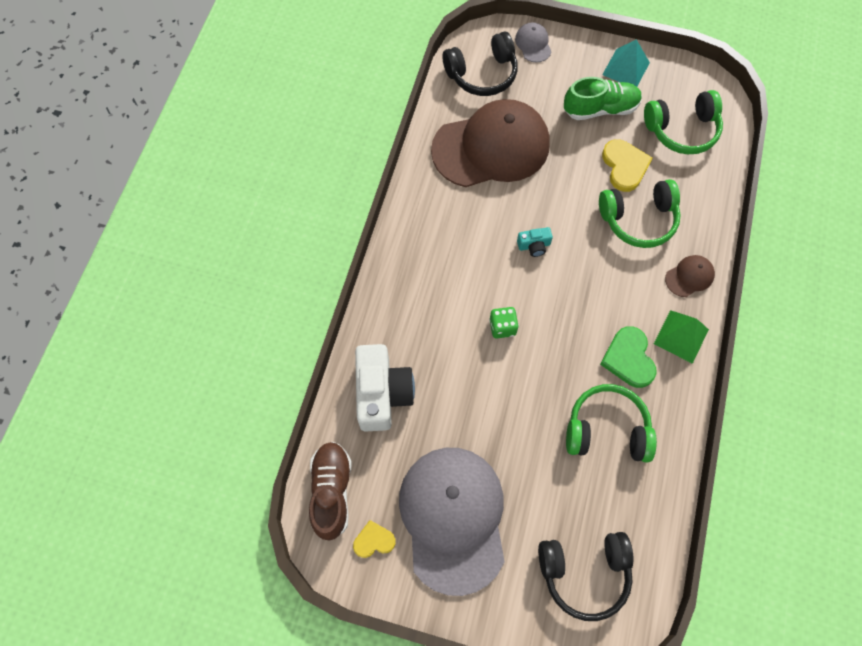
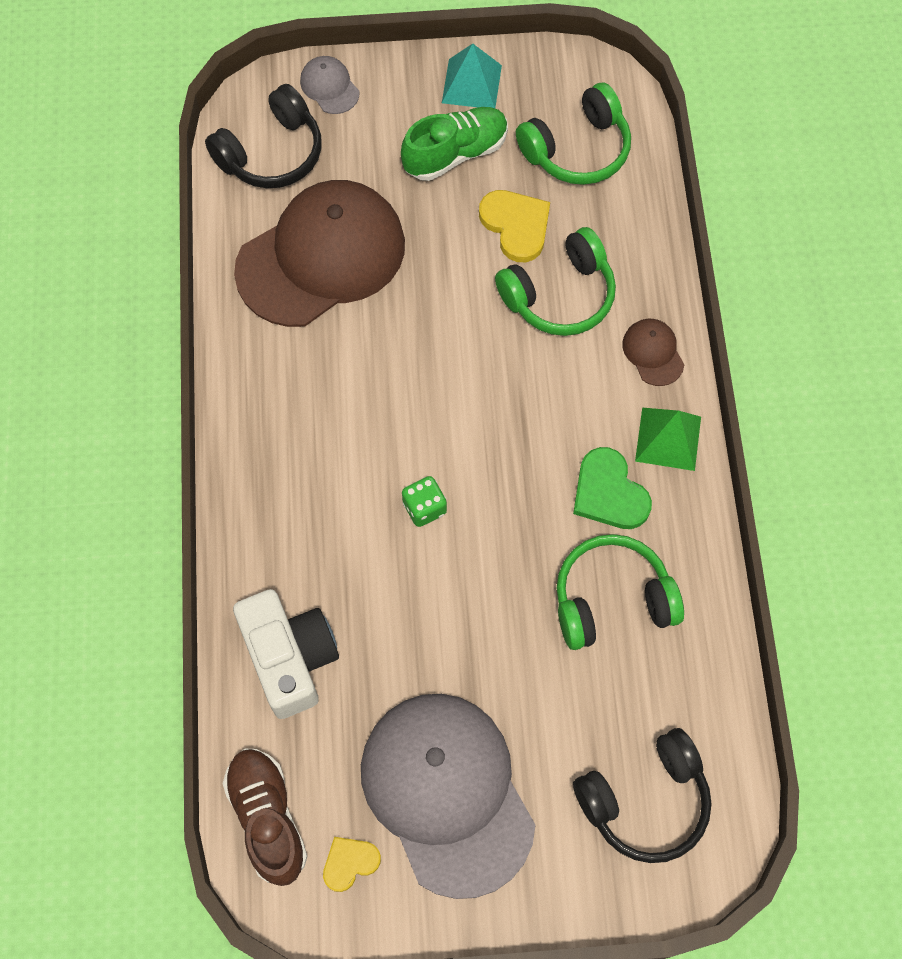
camera: 20 degrees left, 0 degrees up
(534, 245) = (429, 379): turquoise camera -> none
(689, 276) = (653, 353): brown cap -> brown cap turned 60 degrees counterclockwise

